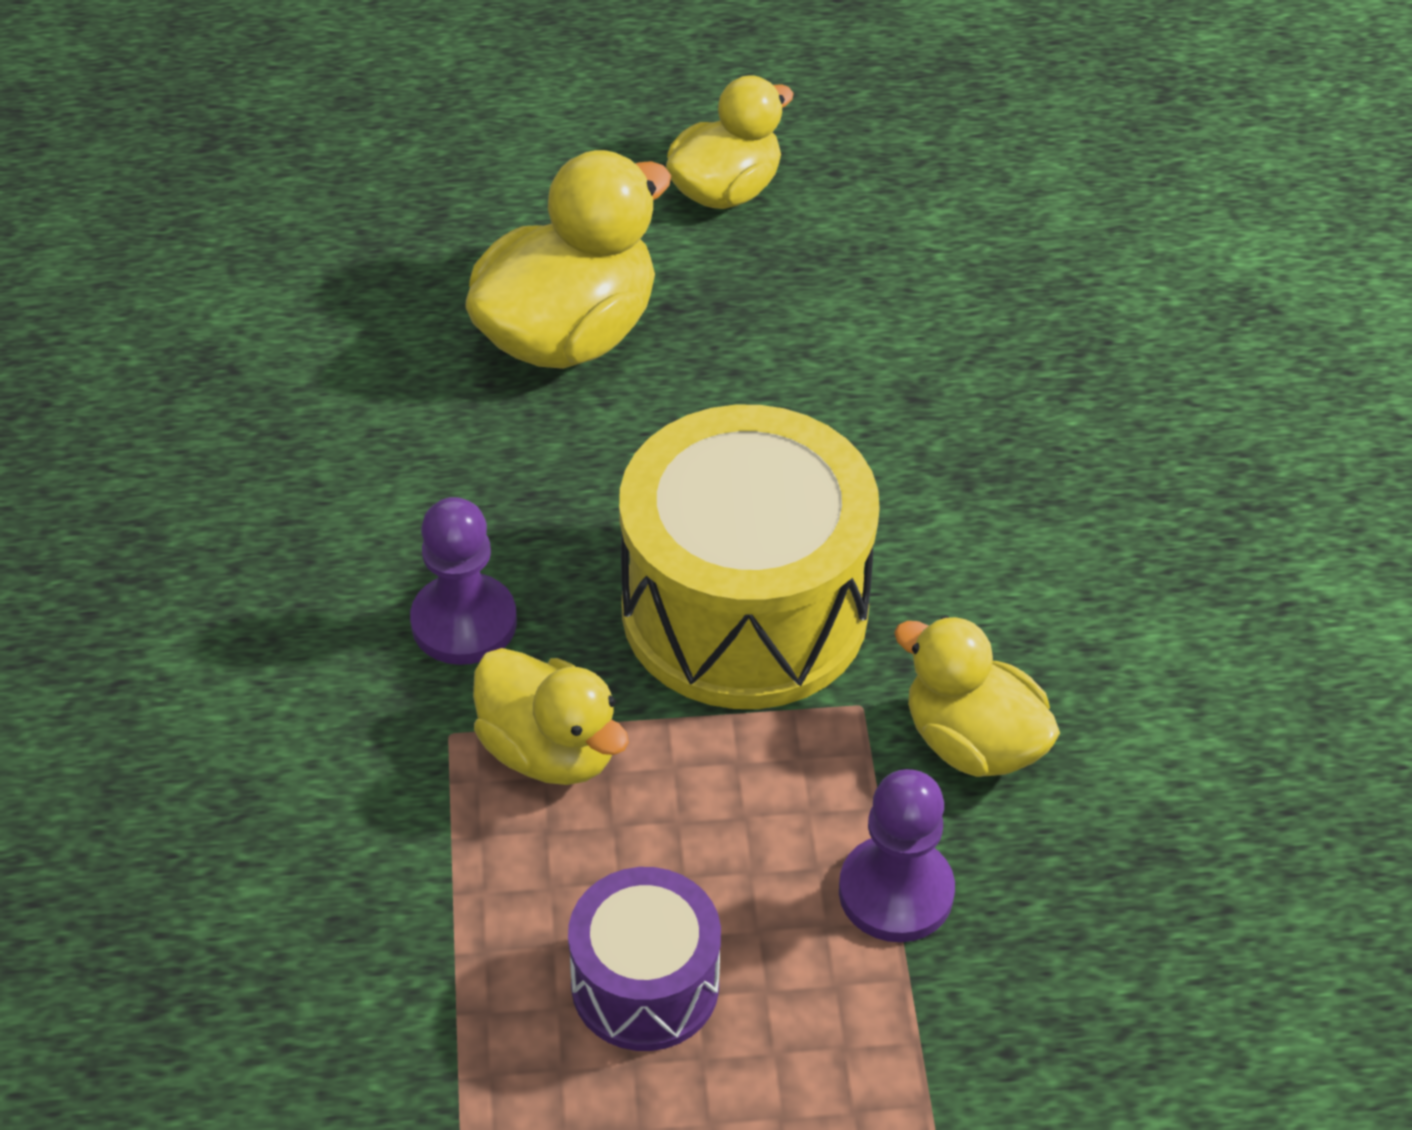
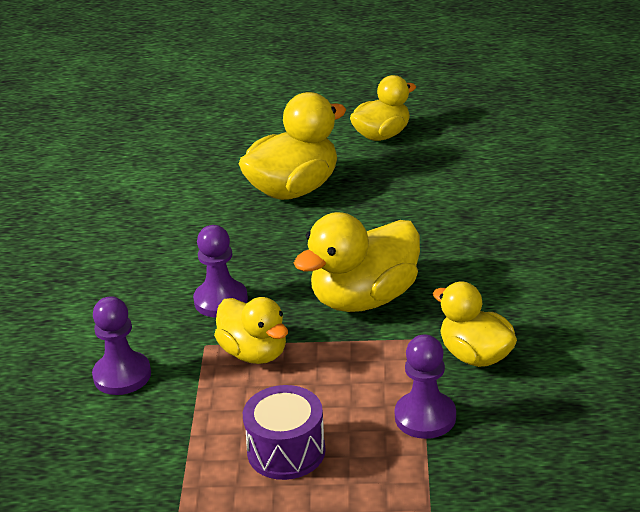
camera: 10 degrees right, 15 degrees down
(297, 815) = (122, 375): none -> purple pawn
(744, 610) = (364, 299): yellow drum -> yellow duck

